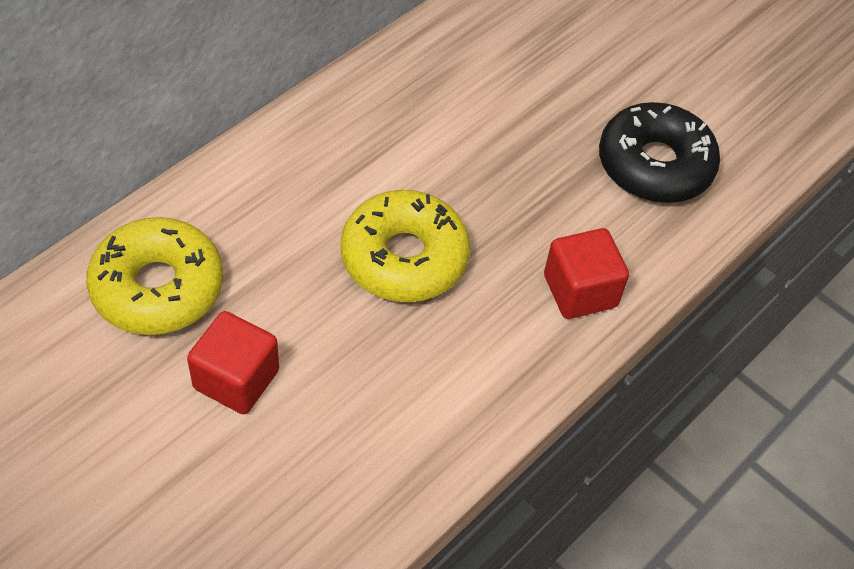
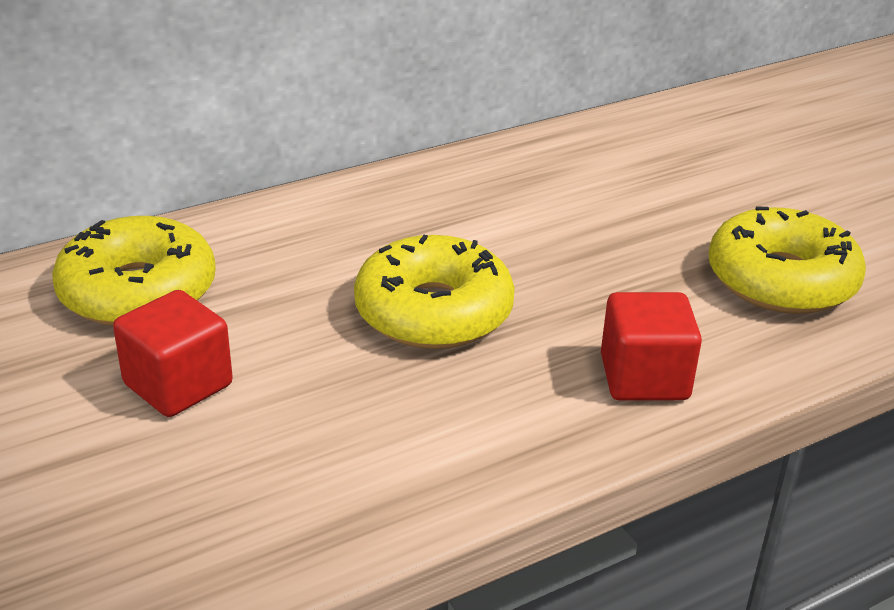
camera: 20 degrees right, 20 degrees down
(655, 165) = (781, 280): black donut -> yellow donut

